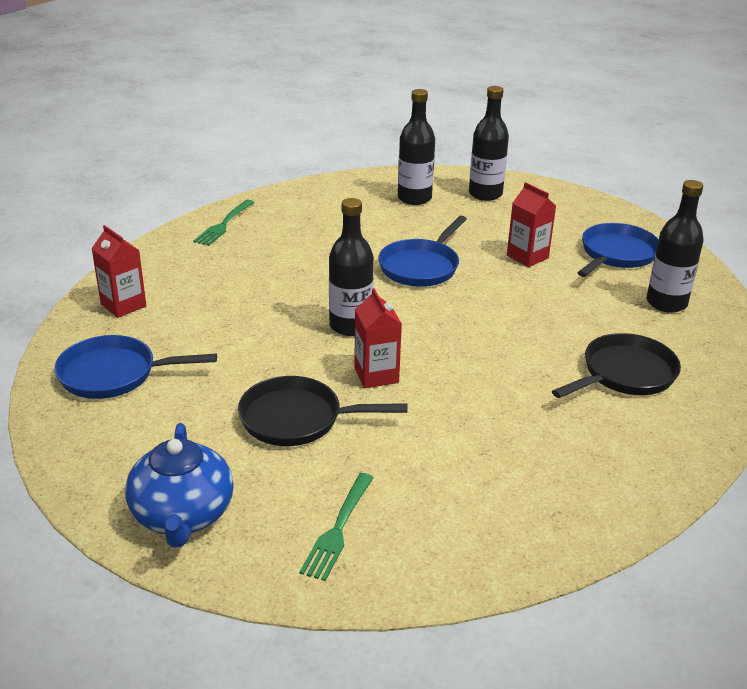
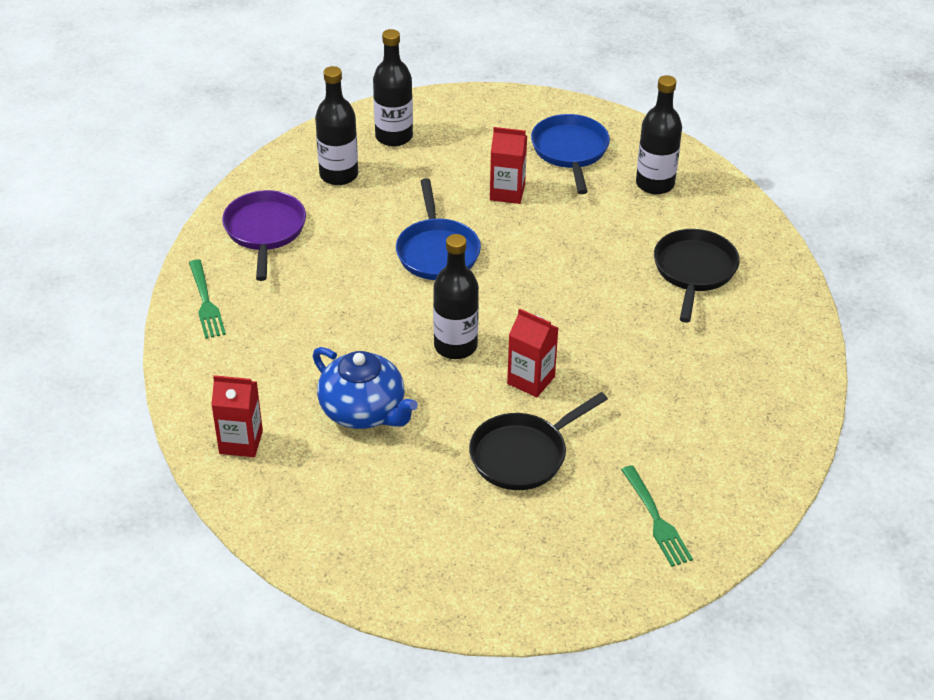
camera: 40 degrees left, 10 degrees up
(114, 374) = (332, 509): blue pan -> none
(182, 515) = (546, 582): blue teapot -> blue teapot (364, 411)
(318, 206) = (265, 231): none -> purple pan

